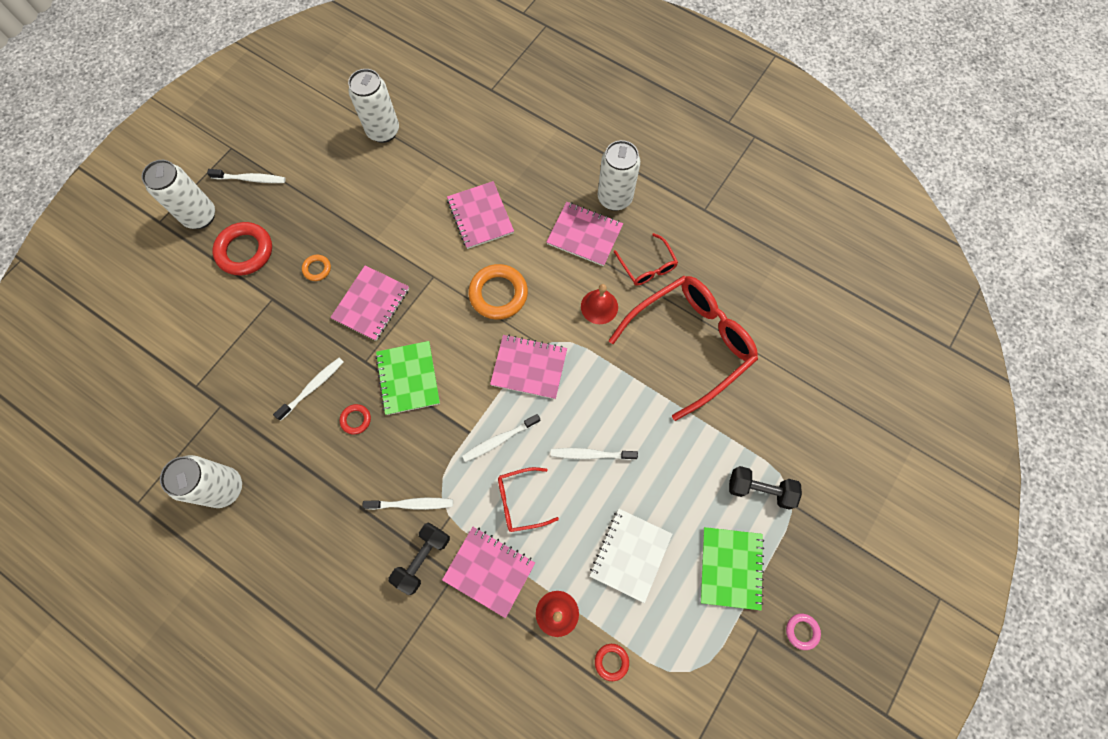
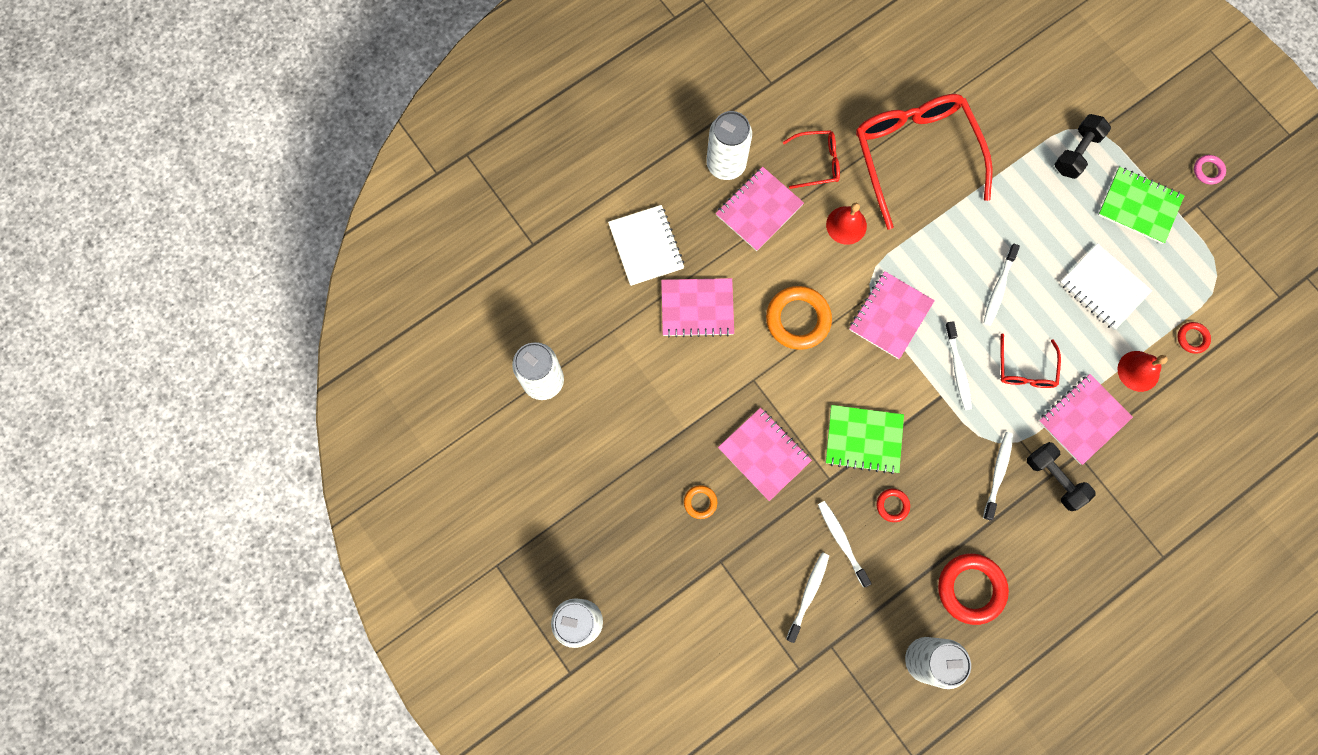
camera: 70 degrees left, 5 degrees up
(245, 251) = (648, 578): red ring -> red ring (970, 589)
(250, 179) = (551, 551): white toothbrush -> white toothbrush (808, 594)
(519, 164) = (646, 246): none -> white notebook

